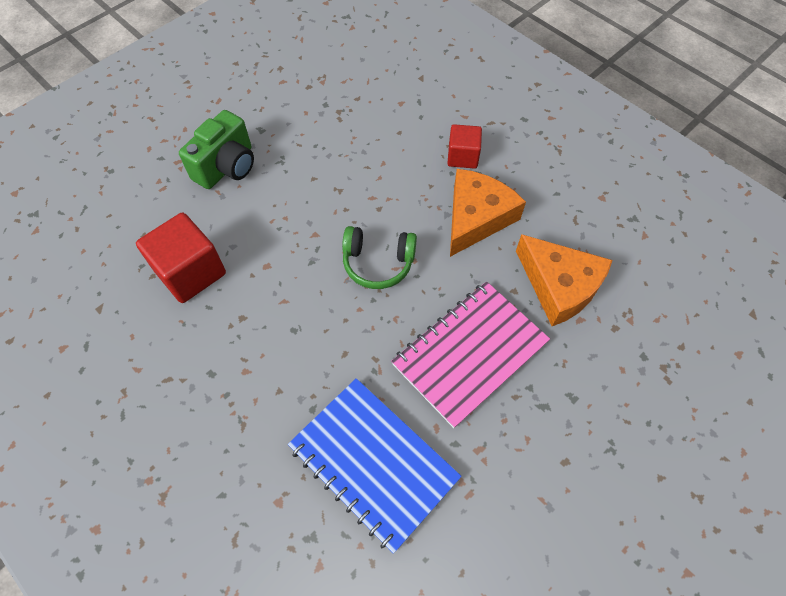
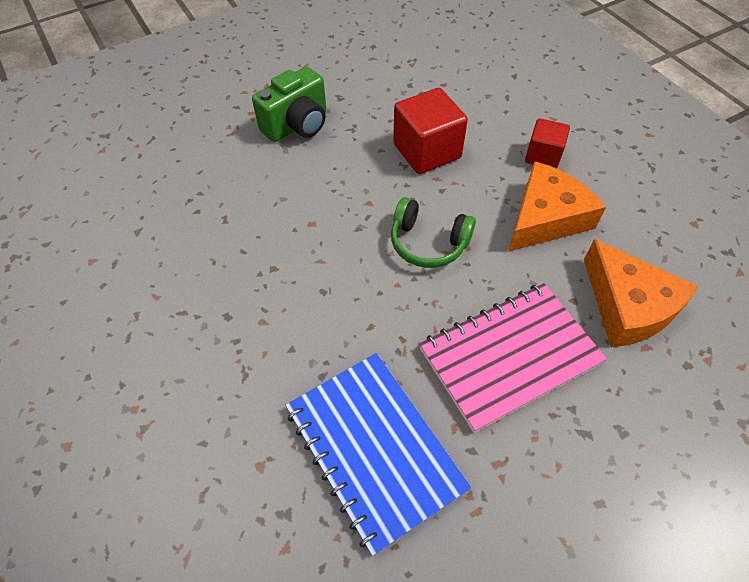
camera: 15 degrees right, 5 degrees down
(190, 272) = (234, 215): red cube -> red cube (427, 151)

